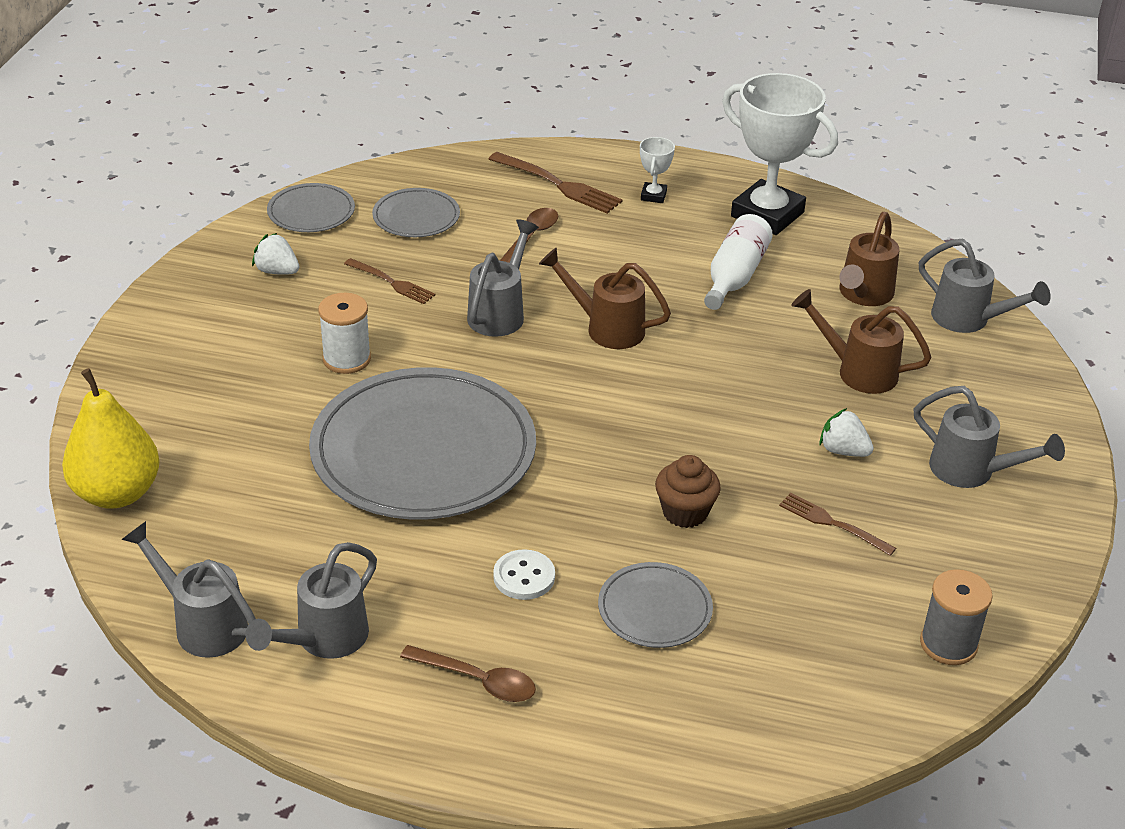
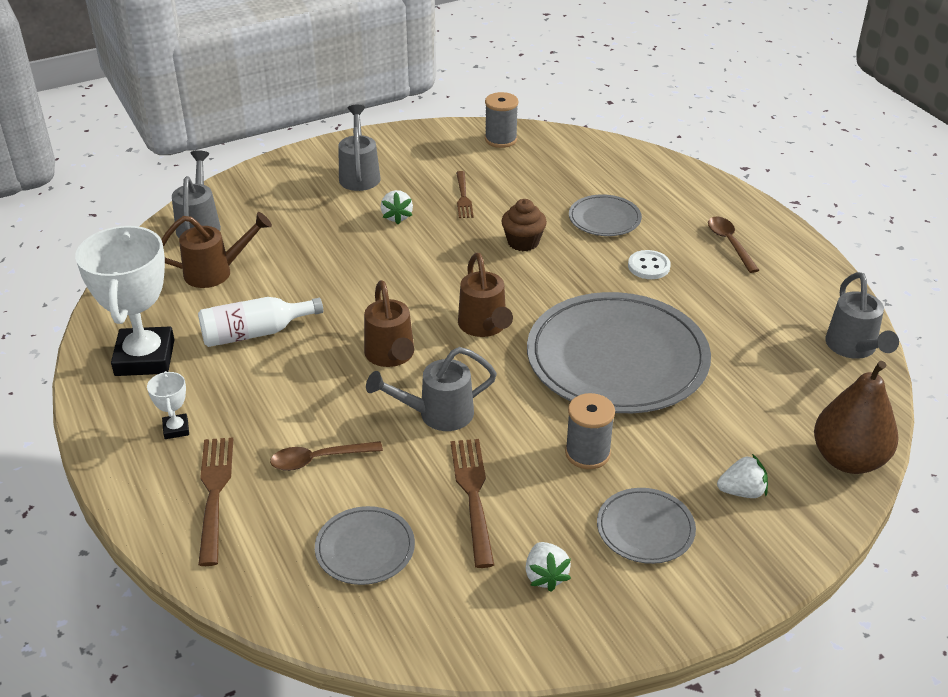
camera: 130 degrees left, 0 degrees up
(117, 493) = (848, 459): yellow pear -> brown pear
(189, 408) = (742, 492): none -> white strawberry
(311, 212) = (438, 626): grey plate -> grey plate (645, 528)
(323, 640) = (791, 302): grey watering can -> none
(347, 359) = (587, 453): white spool -> grey spool
(392, 282) = (473, 495): brown fork -> brown fork, size x1.55
(653, 196) = (176, 429): white trophy -> white trophy turned 75 degrees counterclockwise
(857, 371) = (310, 241): brown watering can -> brown watering can (484, 327)

